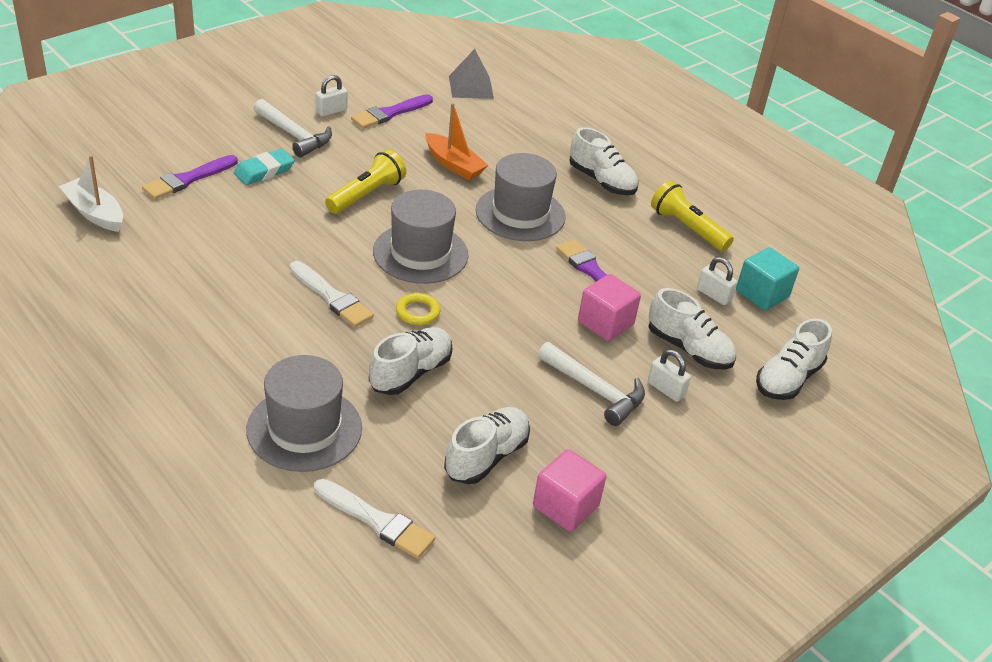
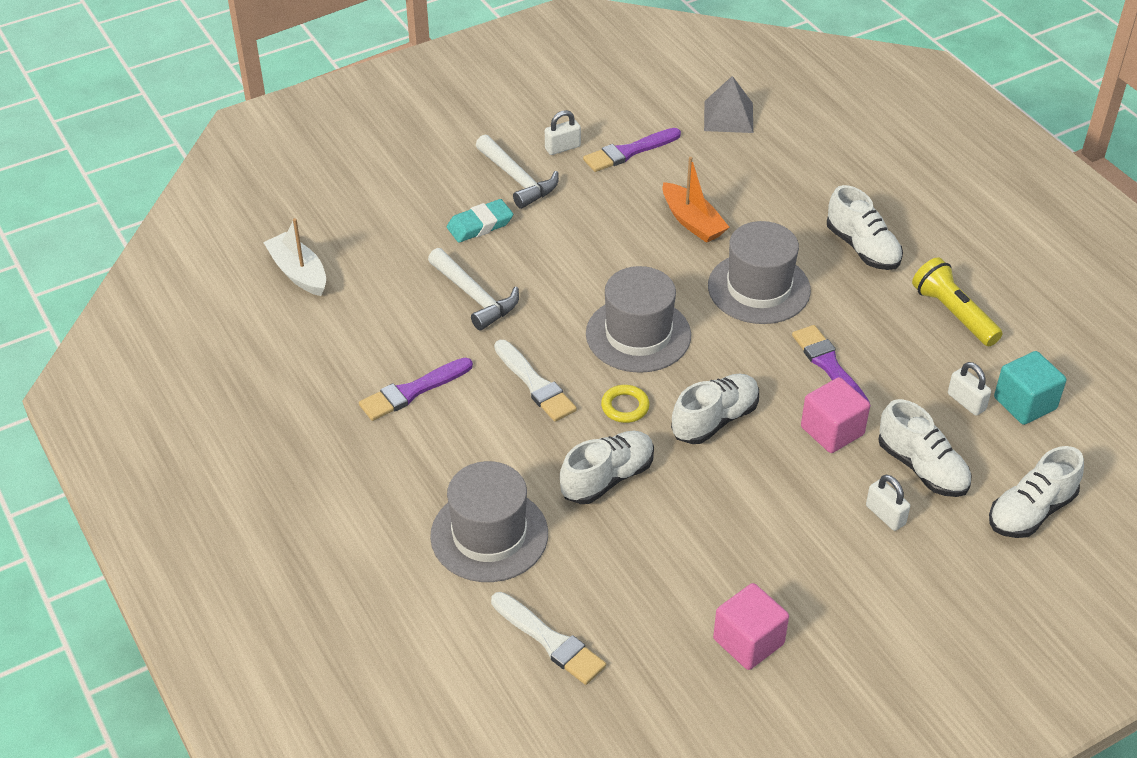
camera: 15 degrees right, 5 degrees up
(188, 179) = (397, 234): purple brush -> purple brush (412, 391)
(367, 195) = (588, 258): yellow flashlight -> none
(486, 457) = (673, 580): white shoe -> white shoe (715, 420)
(595, 390) = (805, 511): white hammer -> white hammer (475, 296)

